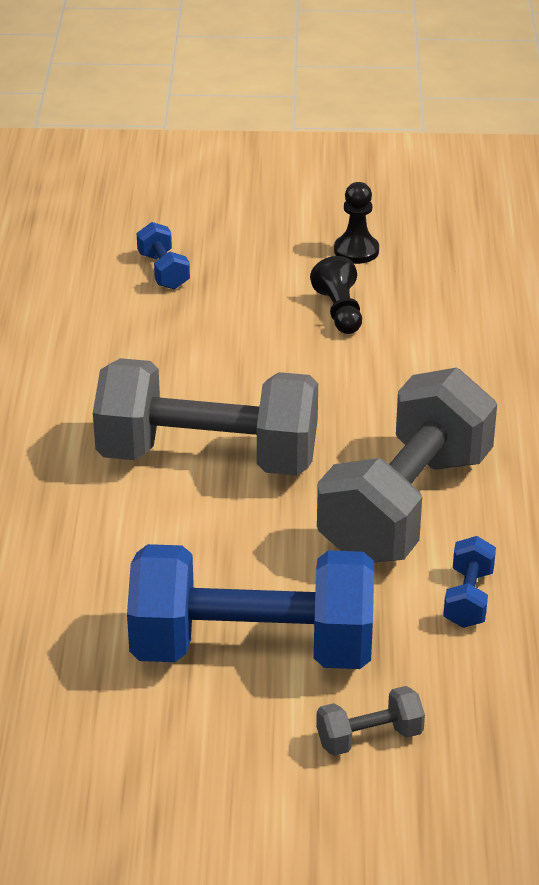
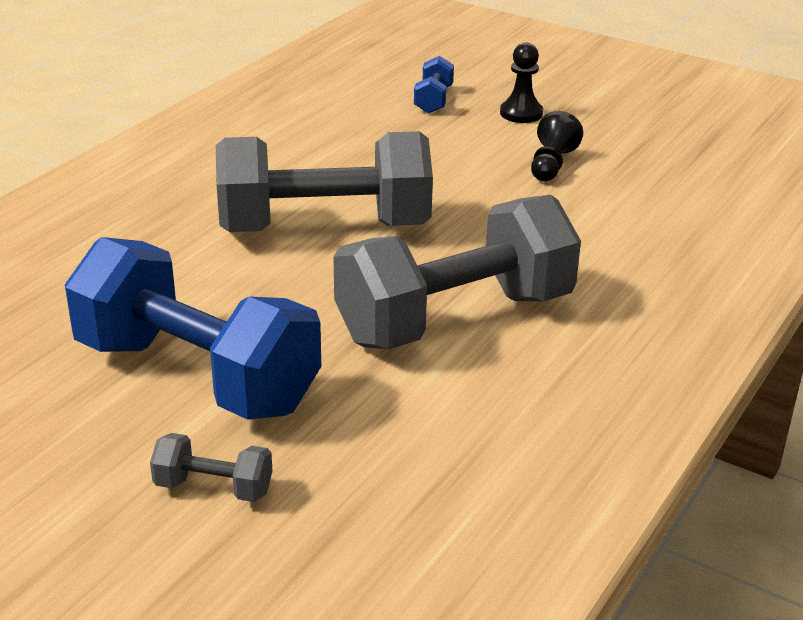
camera: 30 degrees right, 5 degrees down
(208, 457) = (324, 228): grey dumbbell -> grey dumbbell turned 45 degrees counterclockwise
(356, 251) = (612, 130): black pawn -> black pawn (521, 113)
(468, 598) = (434, 411): blue dumbbell -> none

